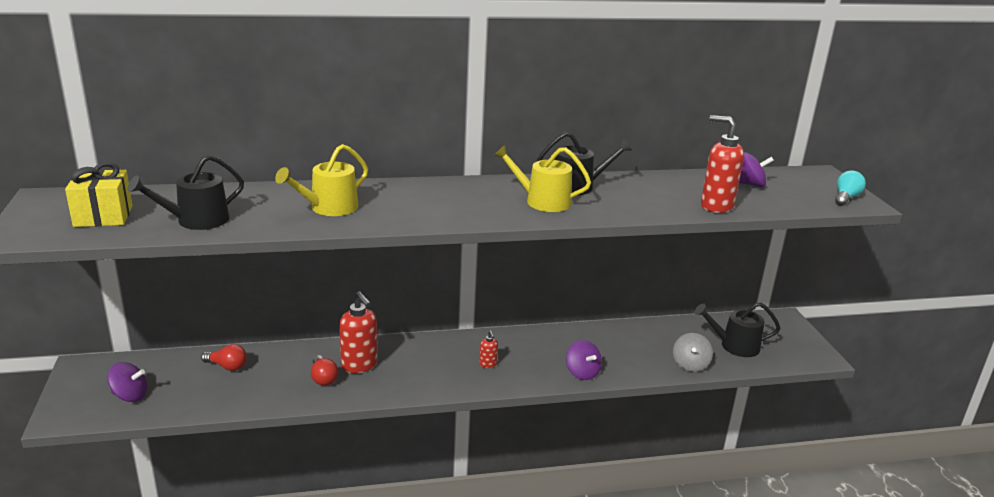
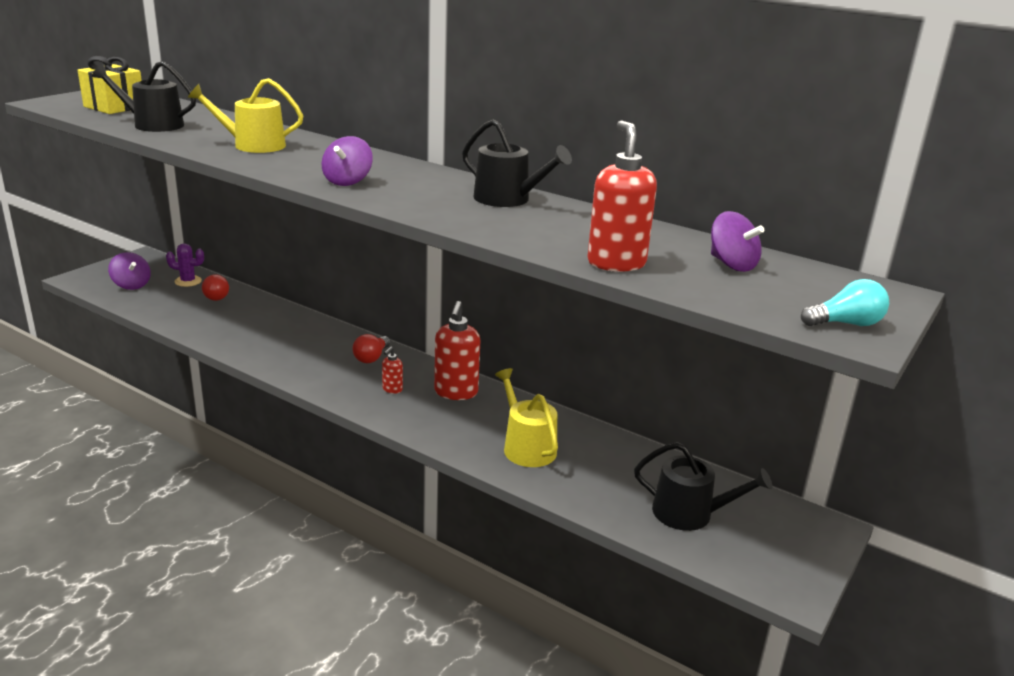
camera: 45 degrees right, 0 degrees up
(176, 366) = (188, 281): none -> purple cactus
(323, 378) = (255, 334): red light bulb -> red light bulb (371, 357)
(359, 365) = (296, 339): red soap dispenser -> red soap dispenser (456, 392)
(542, 201) = (435, 197): yellow watering can -> yellow watering can (526, 447)
(582, 373) = (461, 441): purple spinning top -> purple spinning top (347, 181)
(690, 364) = (592, 498): grey spinning top -> none
(735, 345) = (690, 513): black watering can -> black watering can turned 150 degrees clockwise

